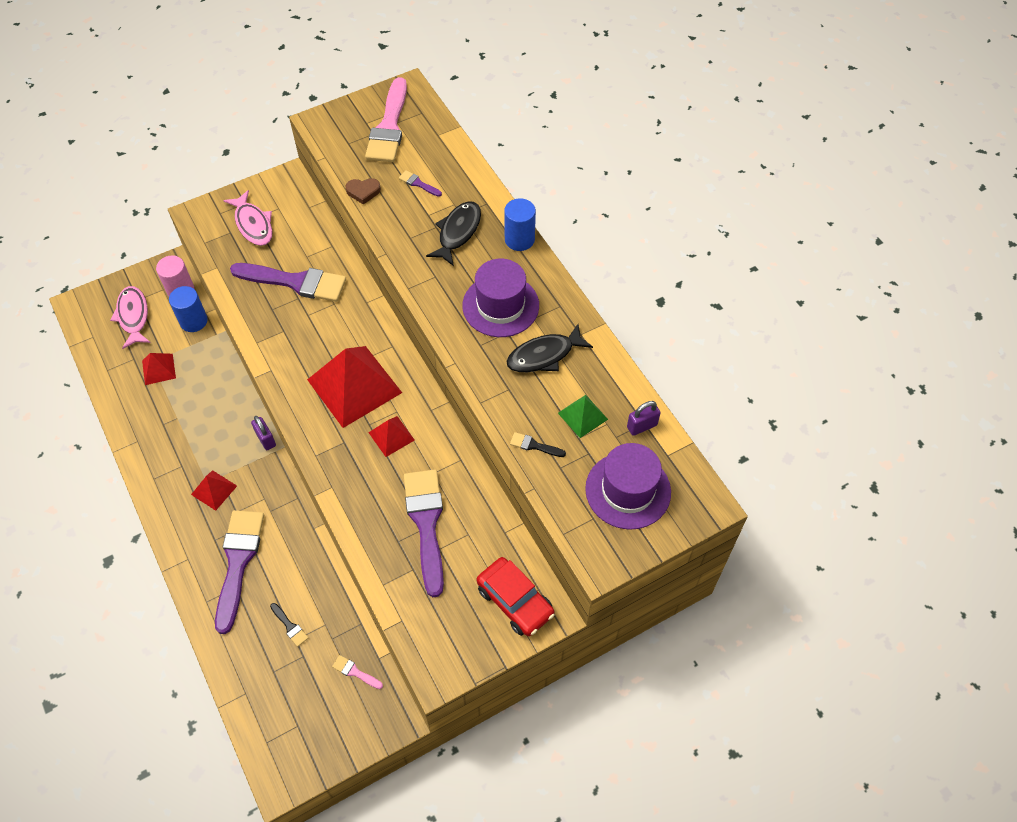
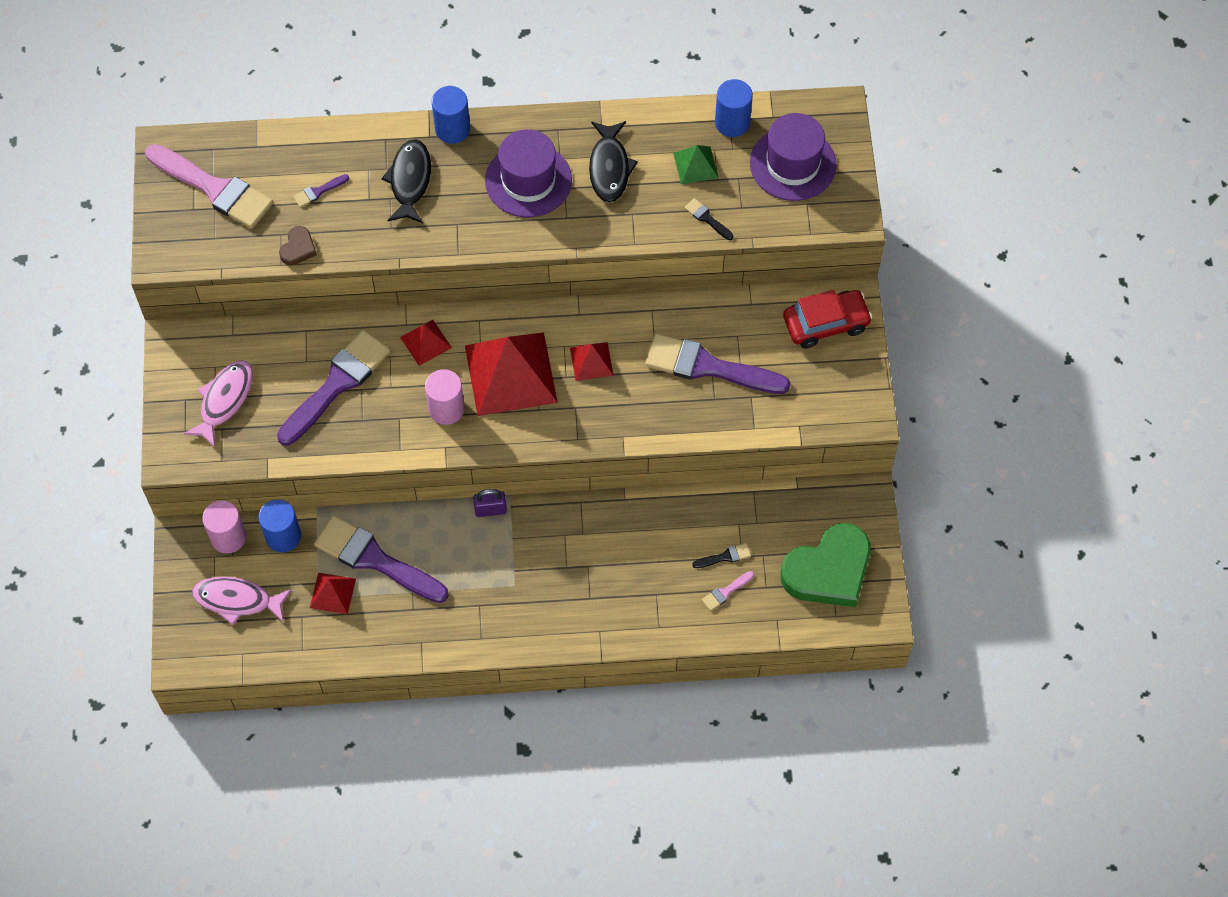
camera: 65 degrees left, 5 degrees up
(214, 490) = (528, 581): red pyramid -> red pyramid (425, 342)
(238, 562) = (628, 583): purple brush -> purple brush (375, 559)
(253, 224) = (224, 400): pink fish -> pink fish turned 60 degrees counterclockwise
(304, 357) = (446, 409): none -> pink cylinder
(308, 718) = (828, 570): none -> green heart
(355, 672) = (801, 514): pink brush -> pink brush (725, 592)
(458, 232) = (410, 181): black fish -> black fish turned 45 degrees clockwise
(534, 445) = (707, 218): black brush -> black brush turned 90 degrees clockwise
(642, 426) = (732, 123): purple padlock -> blue cylinder

